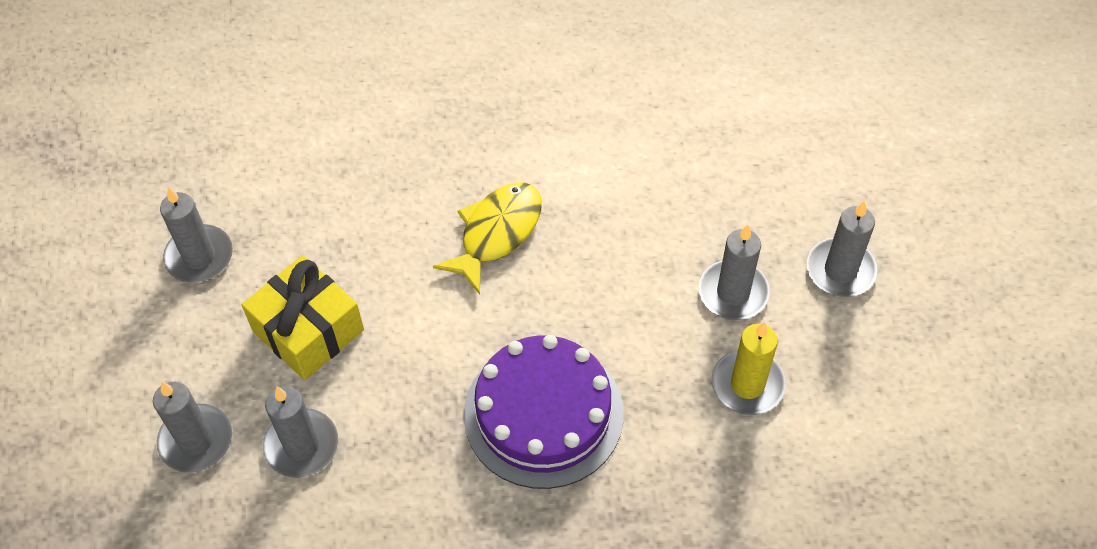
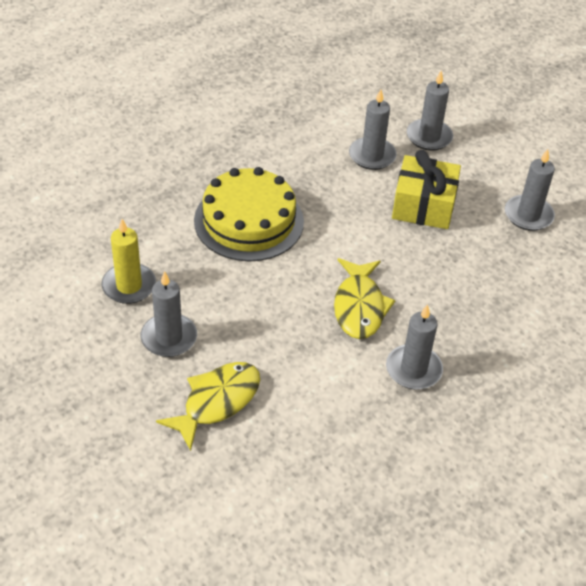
camera: 145 degrees right, 10 degrees down
(543, 413) = (249, 221): purple cake -> yellow cake
(719, 197) = (217, 402): none -> yellow fish
(840, 270) = (96, 387): grey candle -> grey candle (413, 369)

